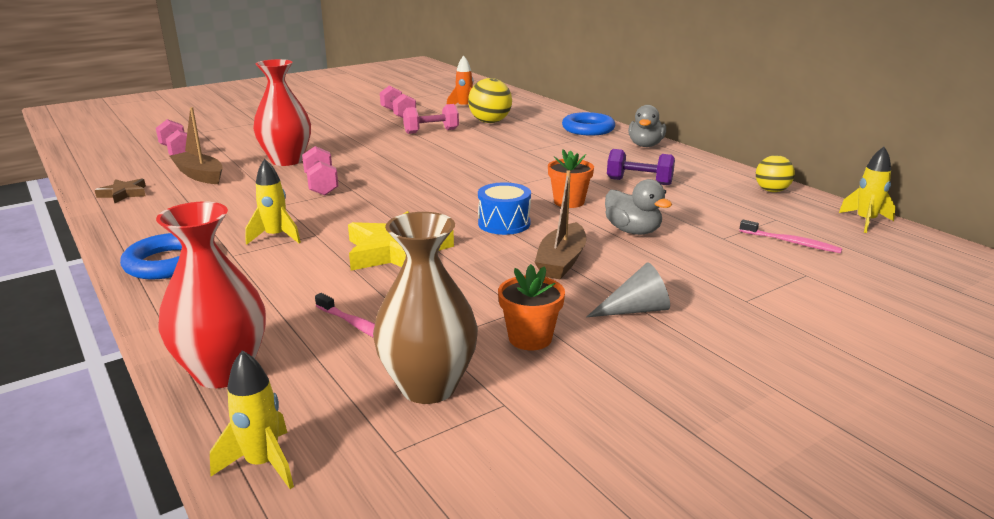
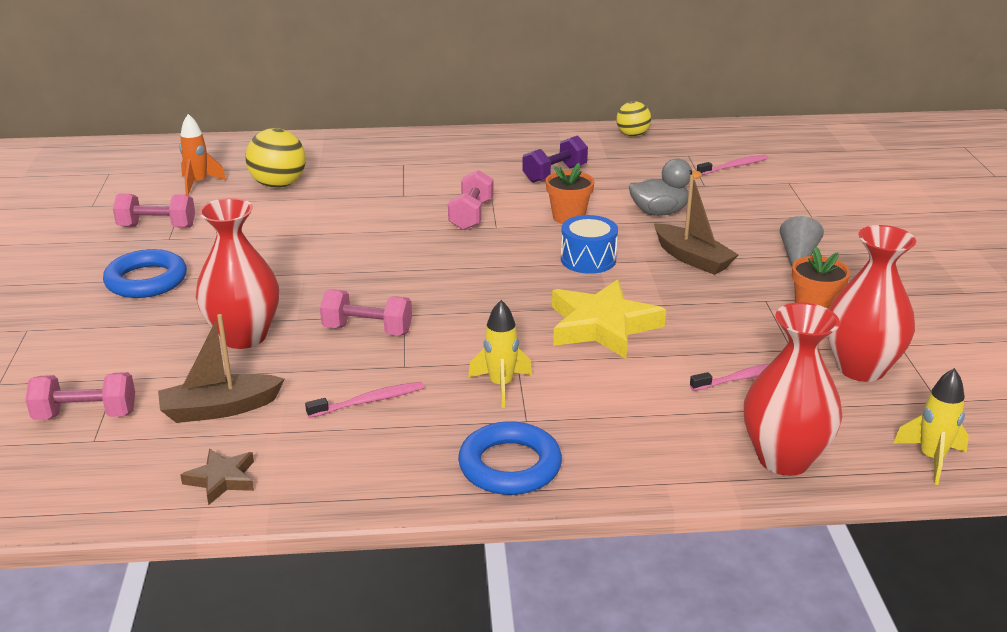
camera: 60 degrees left, 5 degrees up
(230, 206) = (369, 401): none -> pink toothbrush
(428, 386) = (861, 368): brown vase -> red vase
(431, 131) = (262, 224): pink dumbbell -> pink dumbbell (471, 215)
(588, 129) = (379, 147): blue ring -> blue ring (146, 280)
(645, 145) = (465, 140): grey duck -> none
(865, 221) = (722, 130): yellow rocket -> none

